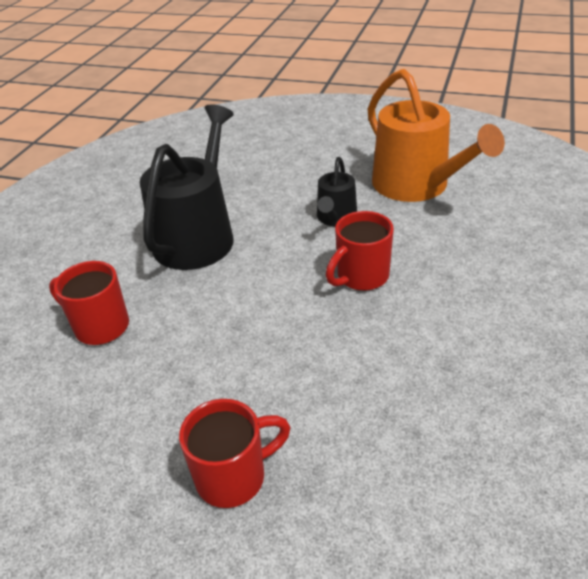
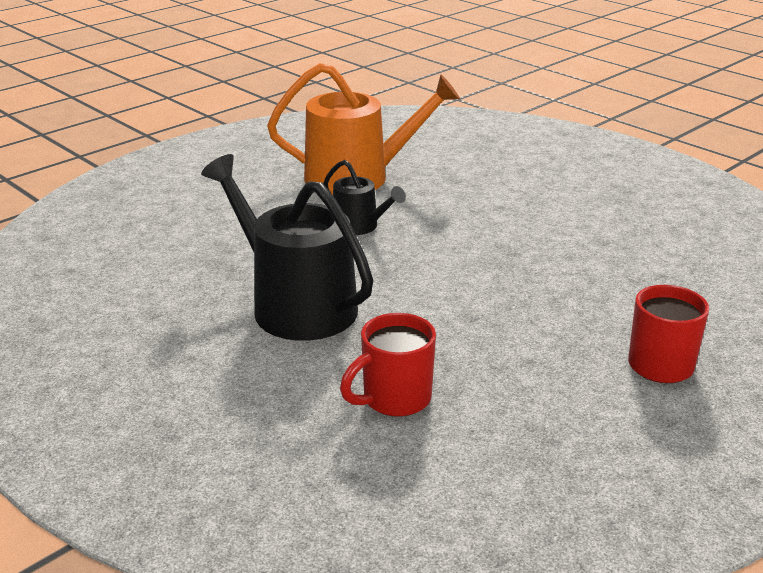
camera: 65 degrees left, 10 degrees down
(361, 277) = (463, 241): red mug -> none

